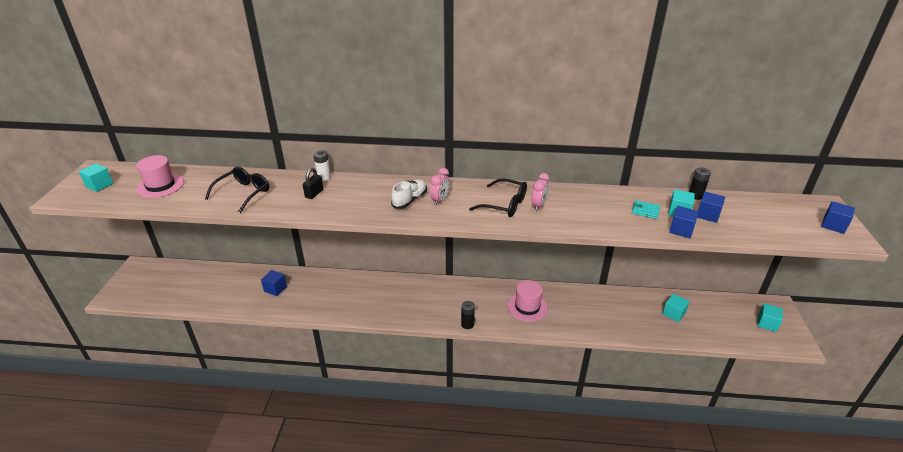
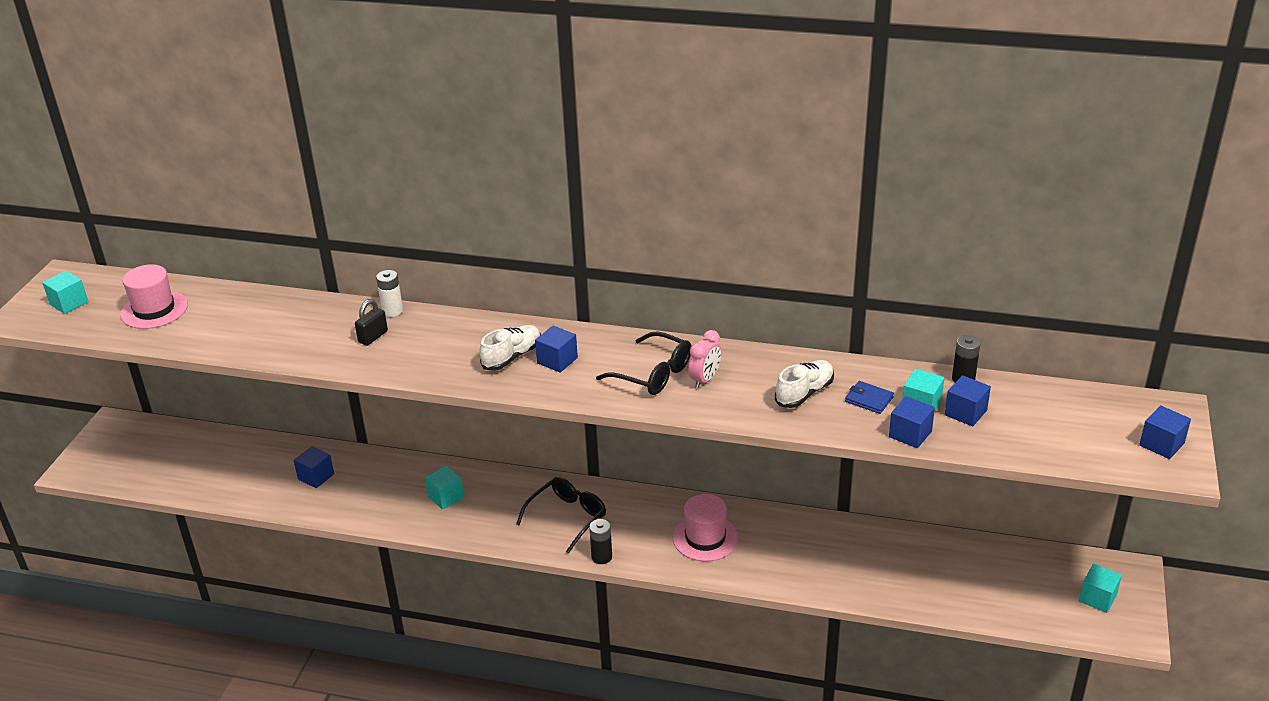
camera: 10 degrees right, 0 degrees up
(243, 193) = (271, 329): black glasses -> black glasses (568, 517)
(440, 200) = (557, 360): pink clock -> blue cube
(604, 210) = (804, 393): none -> white shoe
(645, 211) = (869, 399): turquoise wallet -> blue wallet
(673, 314) = (944, 569): turquoise cube -> turquoise cube (446, 497)

